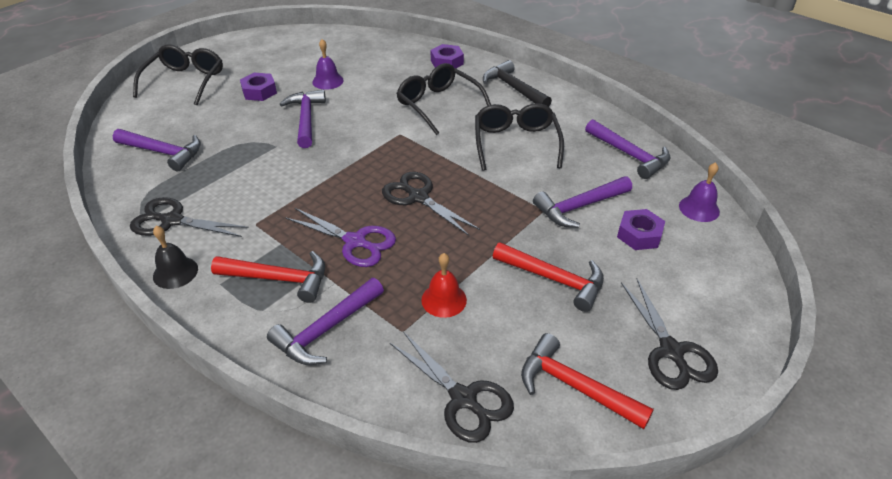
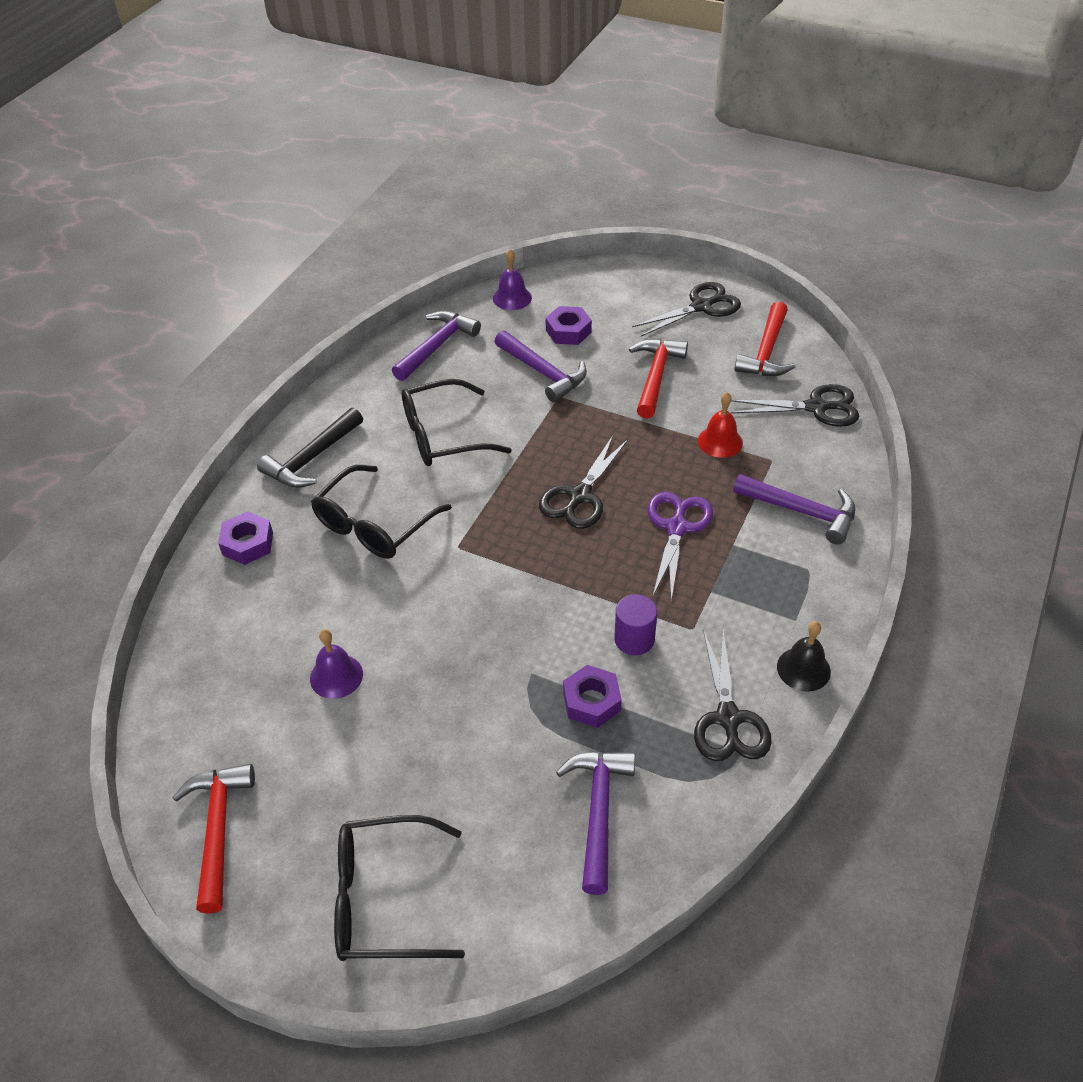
camera: 105 degrees left, 5 degrees up
(259, 92) = (391, 760): purple nut -> purple nut (591, 701)
(268, 194) = (634, 639): none -> purple cylinder
(278, 279) = (762, 572): red hammer -> red hammer (218, 830)
(306, 119) = (453, 663): purple hammer -> none
(463, 399) = (816, 408): black scissors -> black scissors turned 60 degrees clockwise

